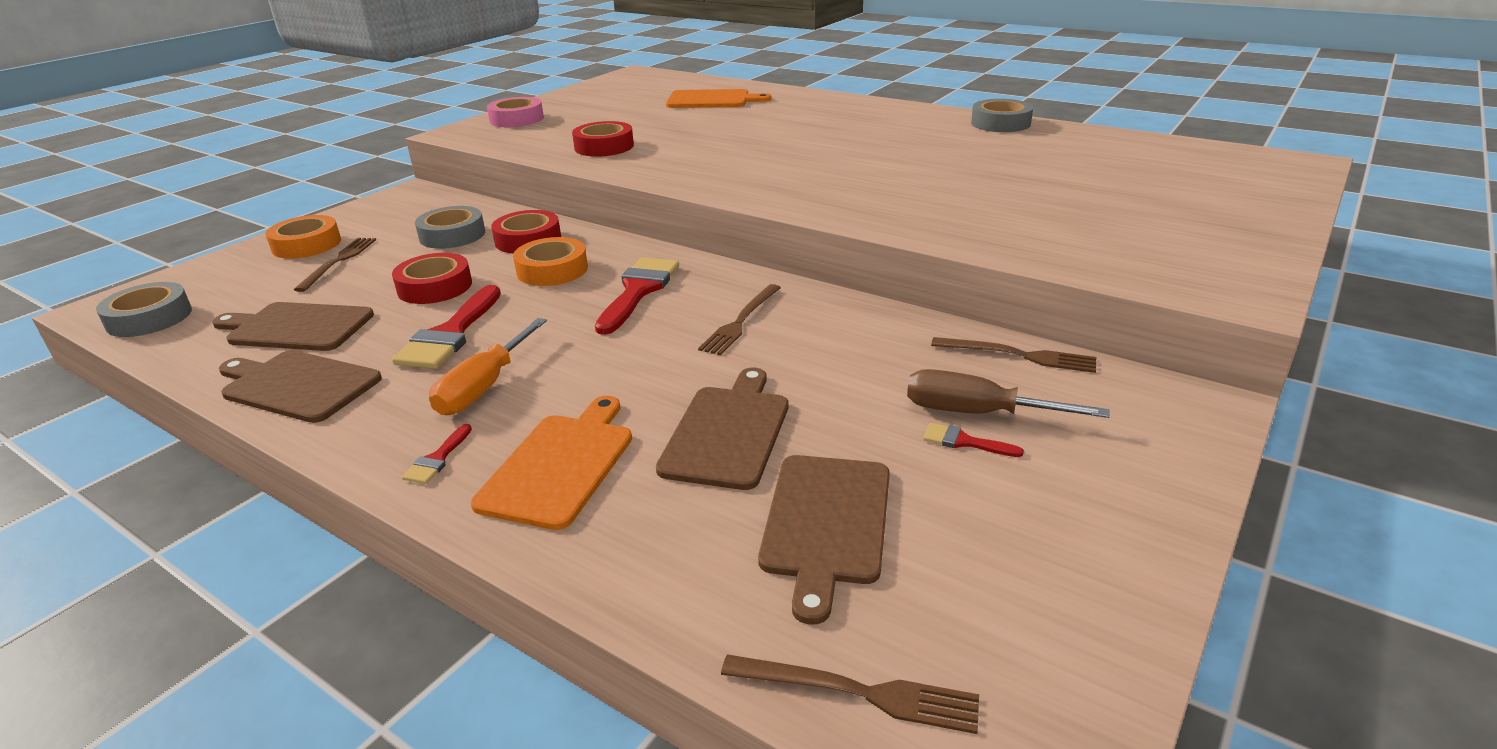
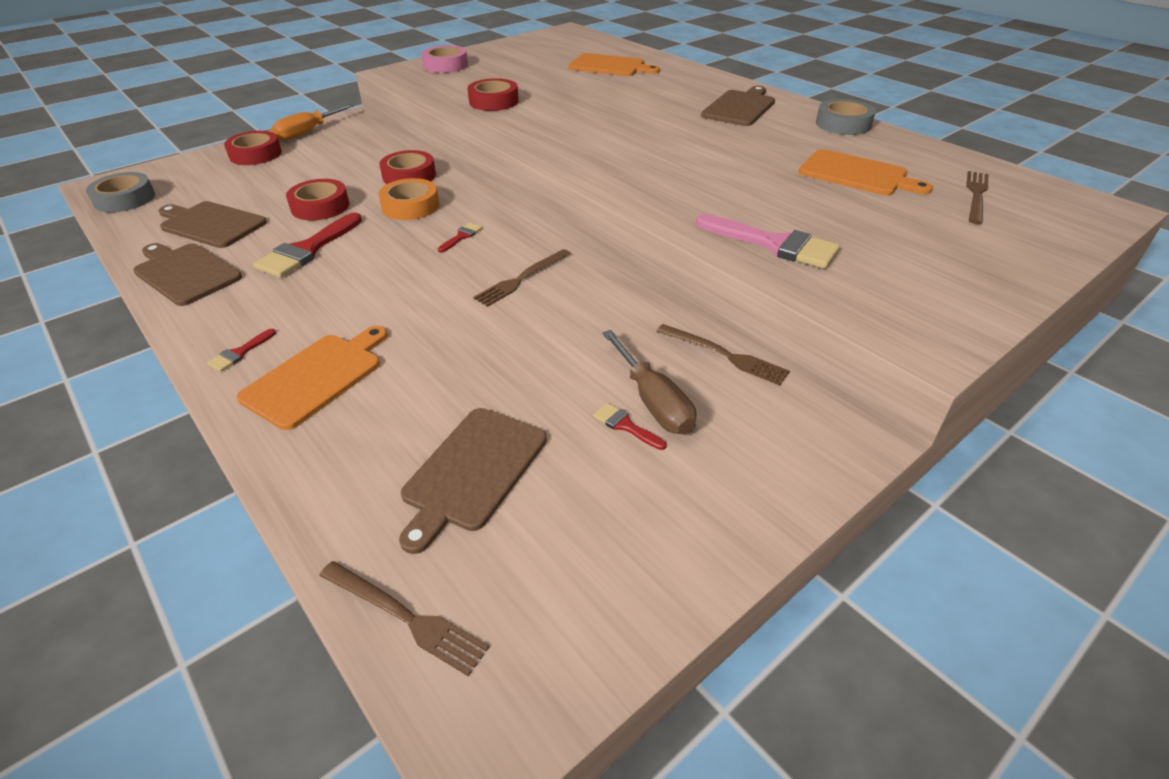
camera: 15 degrees right, 10 degrees up
(306, 245) = (255, 154): orange tape -> red tape
(338, 262) = (268, 173): brown fork -> brown fork (976, 195)
(452, 235) = (358, 162): grey tape -> none
(484, 387) = (304, 300): orange screwdriver -> orange screwdriver (308, 132)
(638, 291) = (461, 236): red brush -> red brush, size x0.47
(728, 432) = (450, 376): brown cutting board -> brown cutting board (740, 107)
(977, 413) = (653, 402): brown screwdriver -> brown screwdriver turned 150 degrees counterclockwise
(1020, 235) = (774, 244): none -> pink brush
(1050, 164) = (857, 174): none -> orange cutting board

